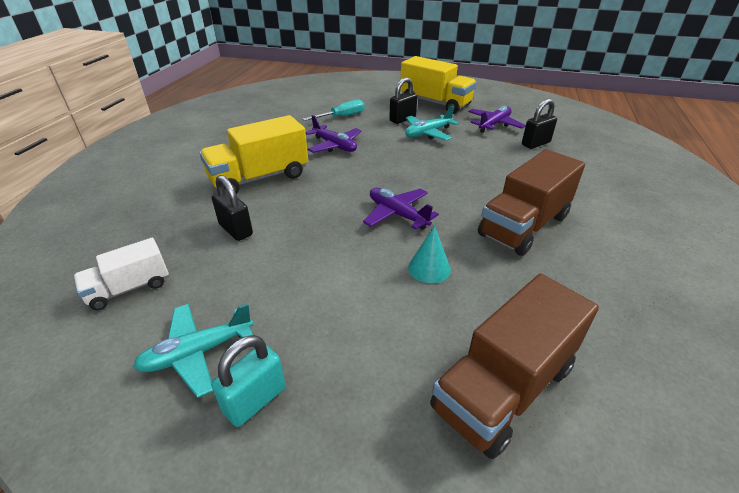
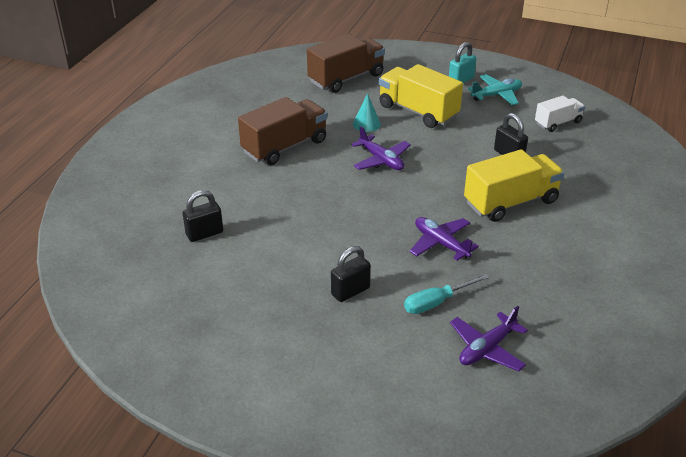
camera: 175 degrees left, 0 degrees up
(428, 133) = (324, 259): turquoise plane -> none
(435, 103) = (290, 331): yellow truck -> yellow truck (418, 111)
(494, 124) = (230, 272): purple plane -> purple plane (487, 348)

